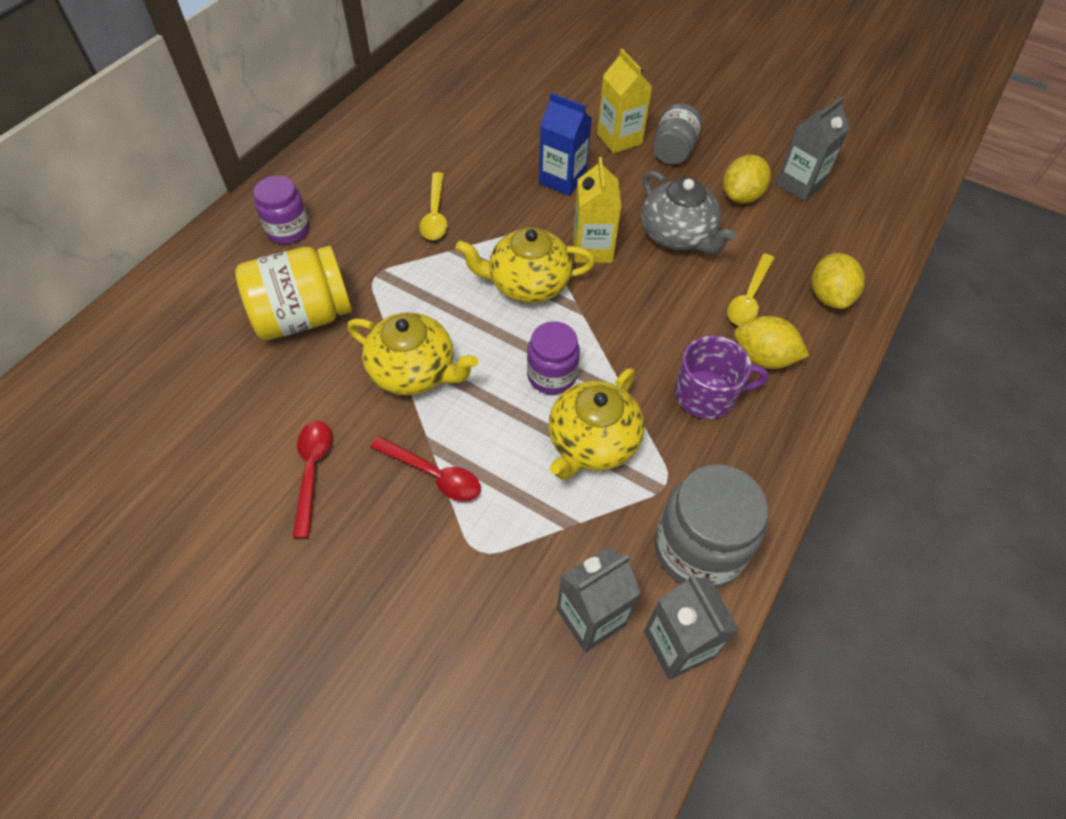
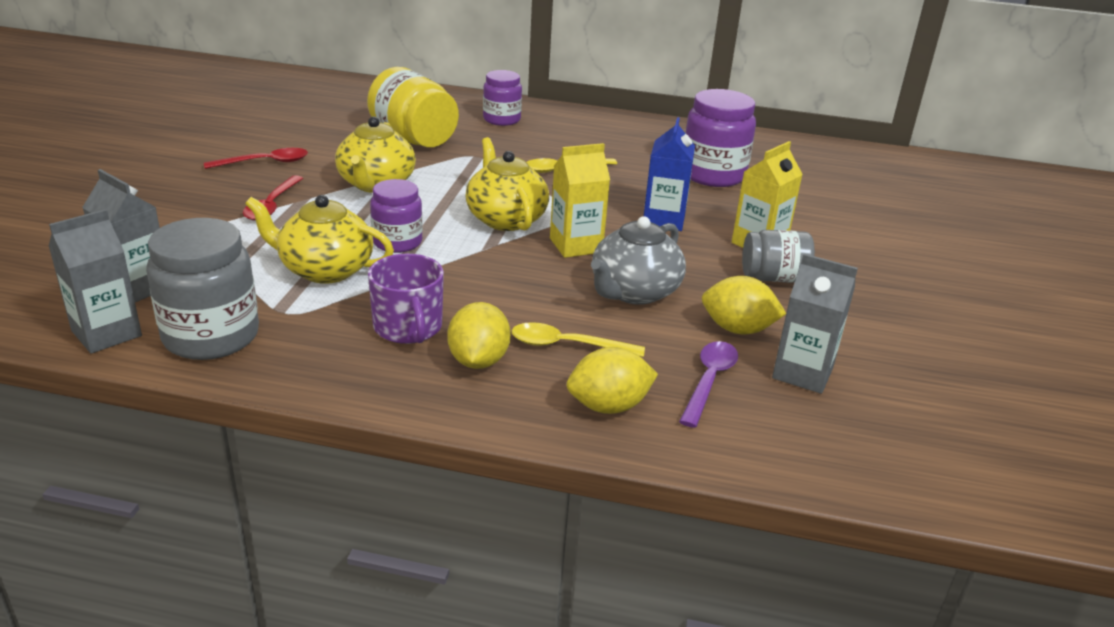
camera: 70 degrees right, 25 degrees down
(487, 121) = (713, 175): none -> purple jar
(804, 234) = (709, 381): none -> purple spoon

